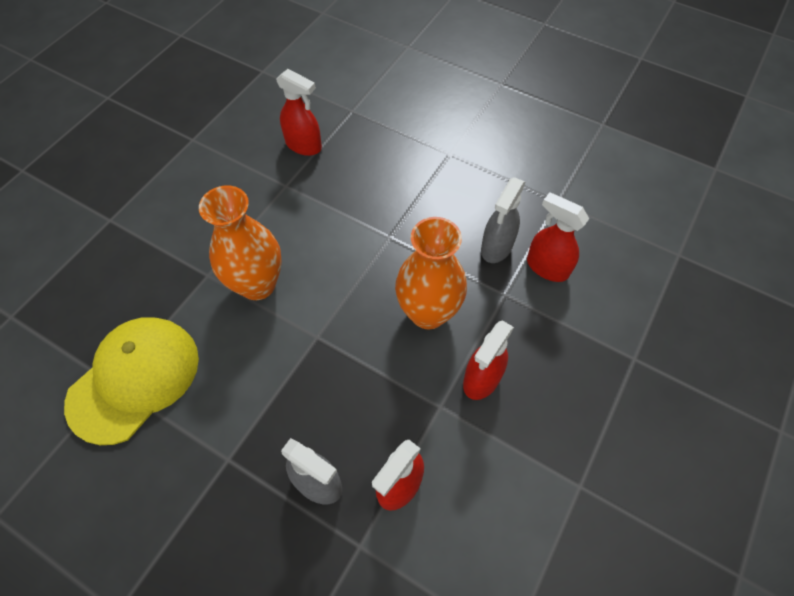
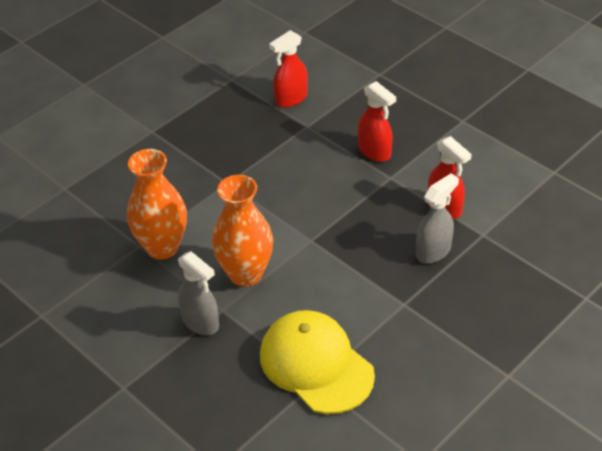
camera: 75 degrees left, 15 degrees down
(304, 145) = (94, 227): red spray bottle -> none
(428, 313) = (309, 171): orange vase -> orange vase (162, 247)
(496, 247) = (262, 122): grey spray bottle -> grey spray bottle (201, 322)

